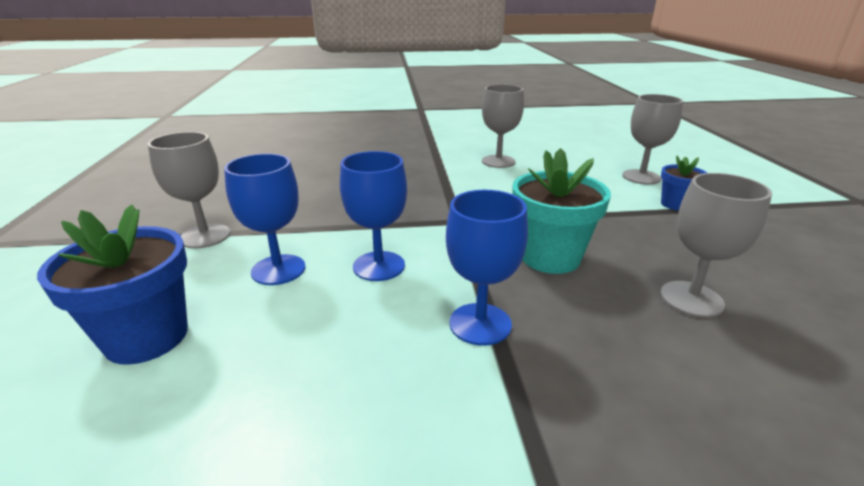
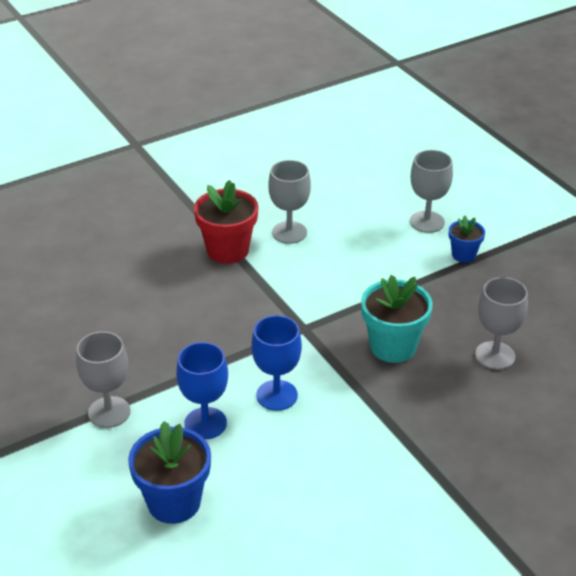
camera: 25 degrees left, 10 degrees up
(434, 162) = (227, 250): none -> red flower pot
(480, 324) = (376, 419): blue goblet -> none

